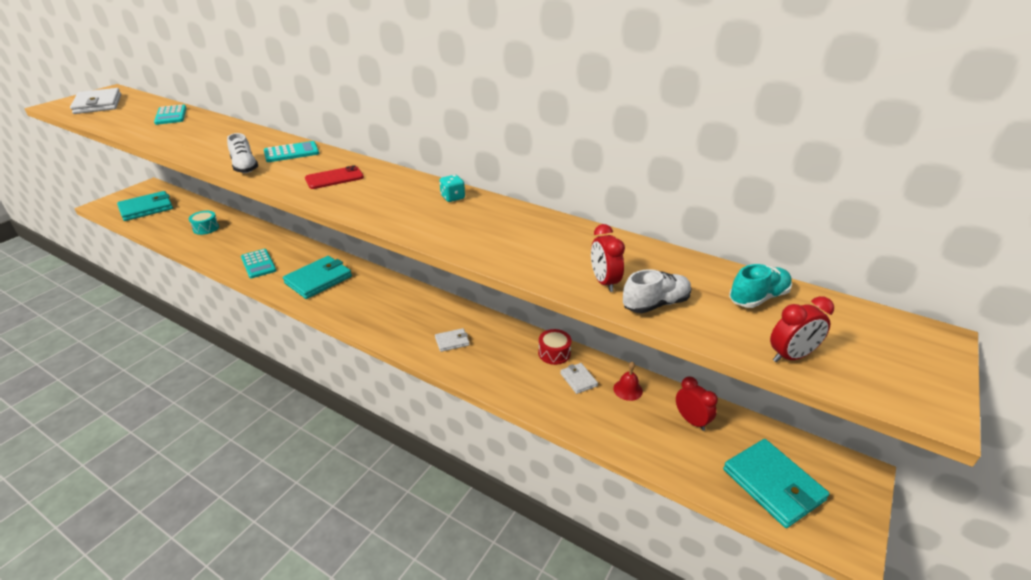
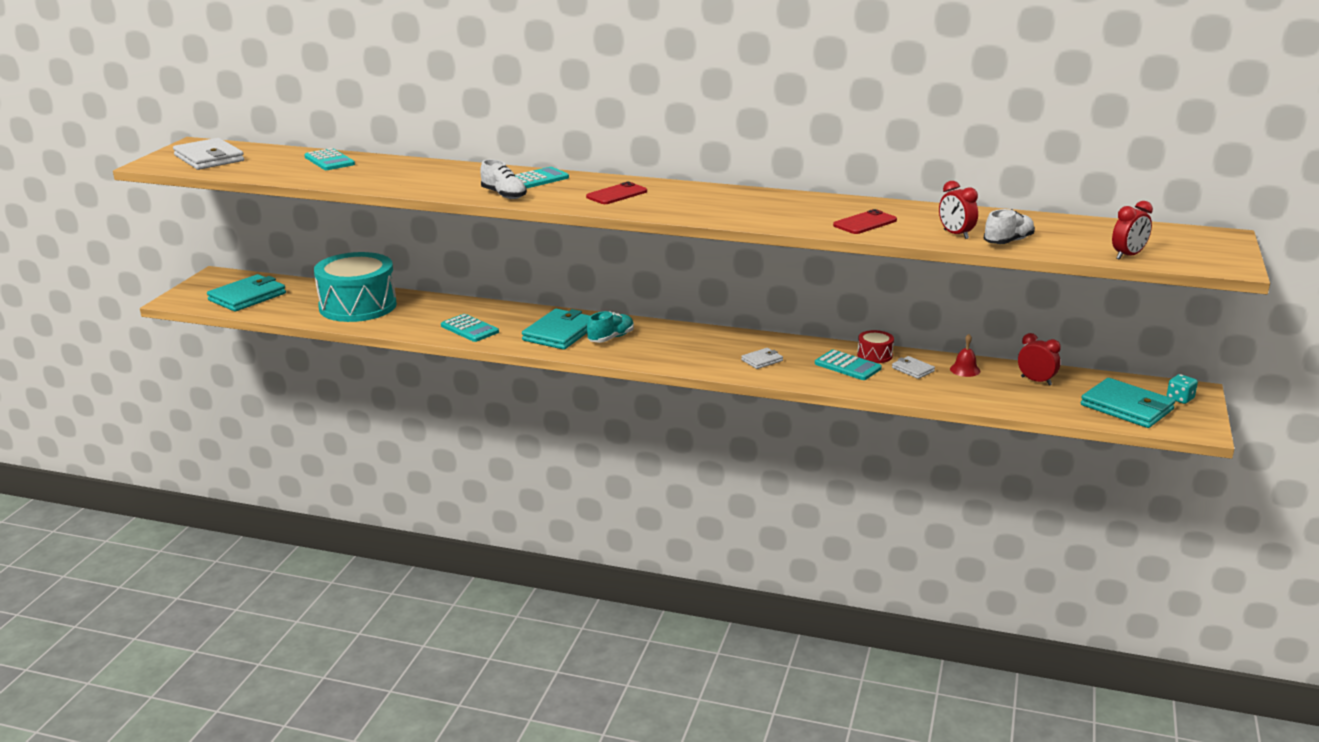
camera: 15 degrees left, 10 degrees down
(206, 228) = (358, 306): turquoise drum -> turquoise drum, size x2.38
(452, 197) = (758, 197): turquoise dice -> turquoise dice (1180, 399)
(521, 363) = (847, 366): none -> turquoise calculator
(522, 249) = (865, 223): none -> red phone
(758, 298) = (1085, 230): turquoise shoe -> turquoise shoe (611, 338)

